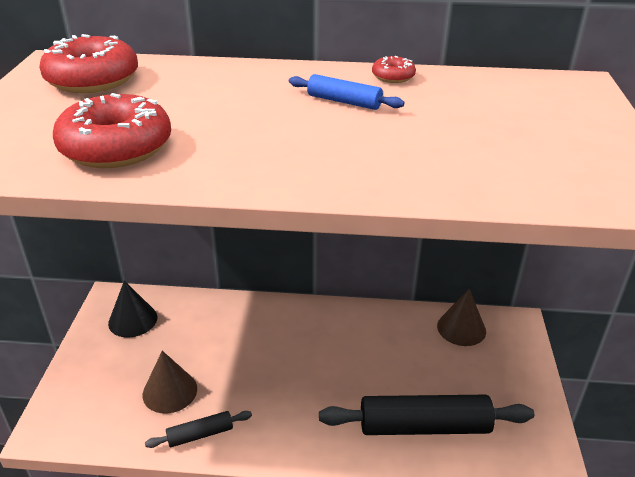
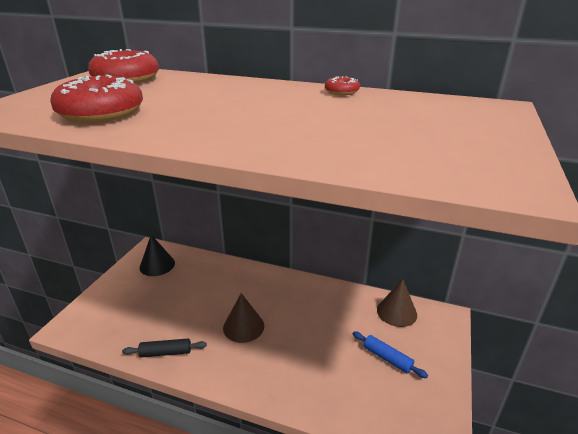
camera: 15 degrees right, 5 degrees down
(170, 391) = (159, 317): brown cone -> brown cone (243, 326)
(344, 102) = (290, 102): blue rolling pin -> blue rolling pin (387, 358)
(424, 426) = (338, 383): black rolling pin -> none

